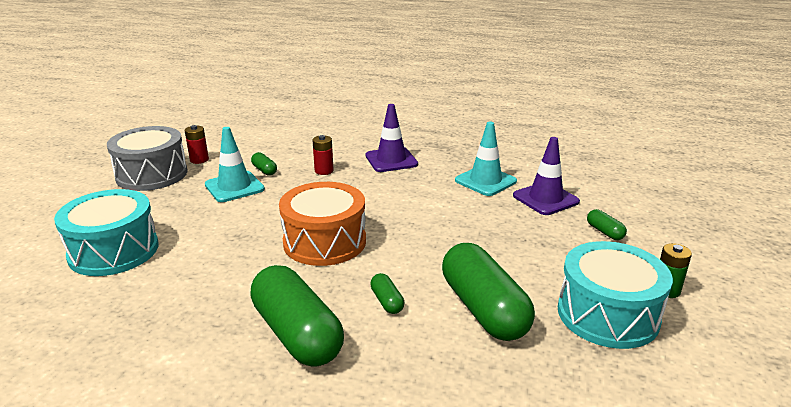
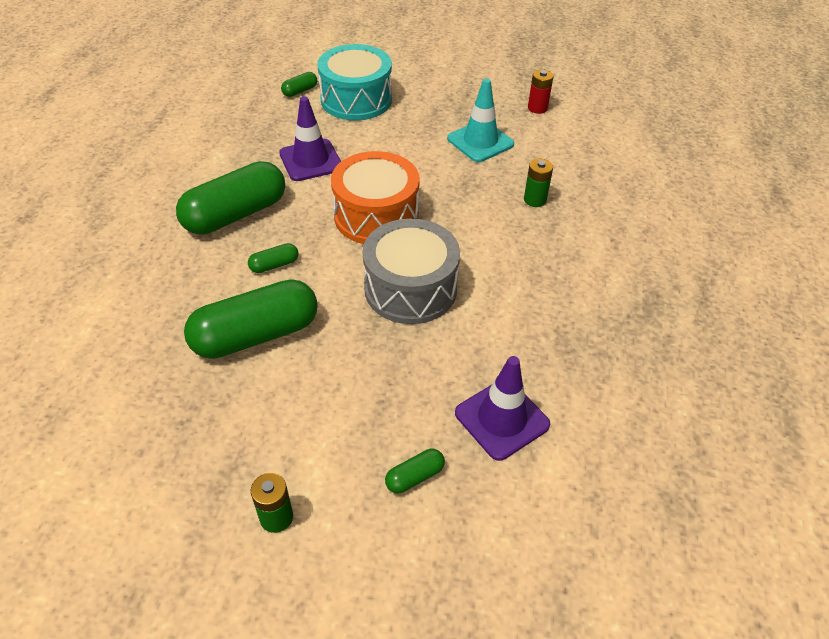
camera: 85 degrees right, 20 degrees up
(152, 174) = (496, 87): grey drum -> grey drum (410, 289)
(264, 170) = (524, 155): green capsule -> green capsule (300, 91)
(324, 171) = (535, 200): red battery -> green battery
(391, 160) = (583, 256): purple traffic cone -> purple traffic cone (311, 160)
(485, 181) = (543, 353): turquoise traffic cone -> none
(607, 314) = (236, 442): turquoise drum -> none

